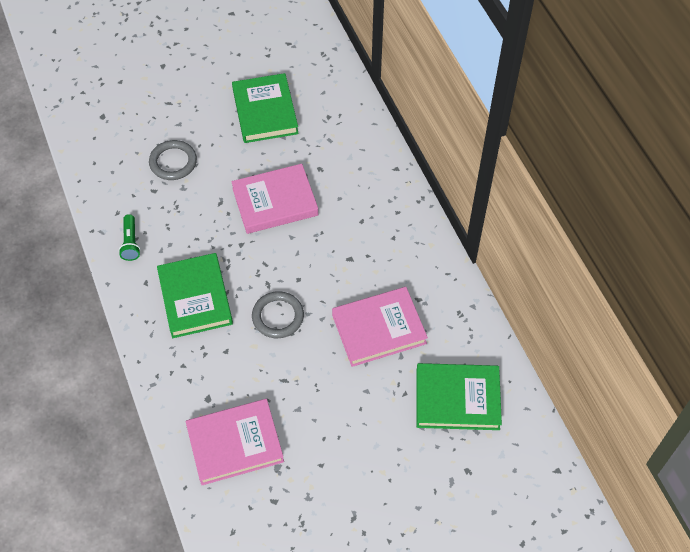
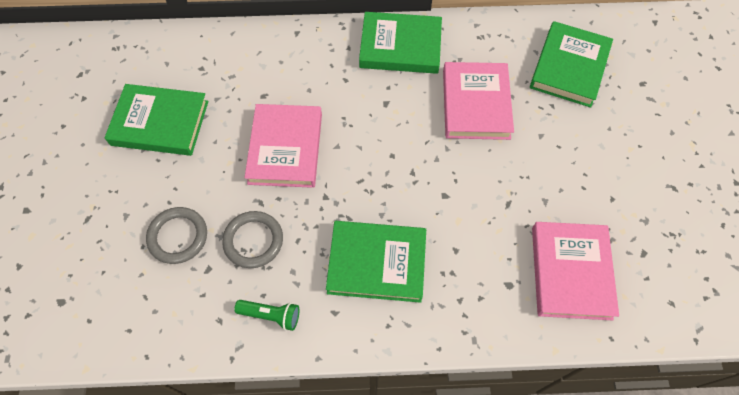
camera: 70 degrees left, 5 degrees up
(278, 316) = (430, 187): grey ring -> grey ring (253, 241)
(417, 251) = (400, 47): none -> green book

